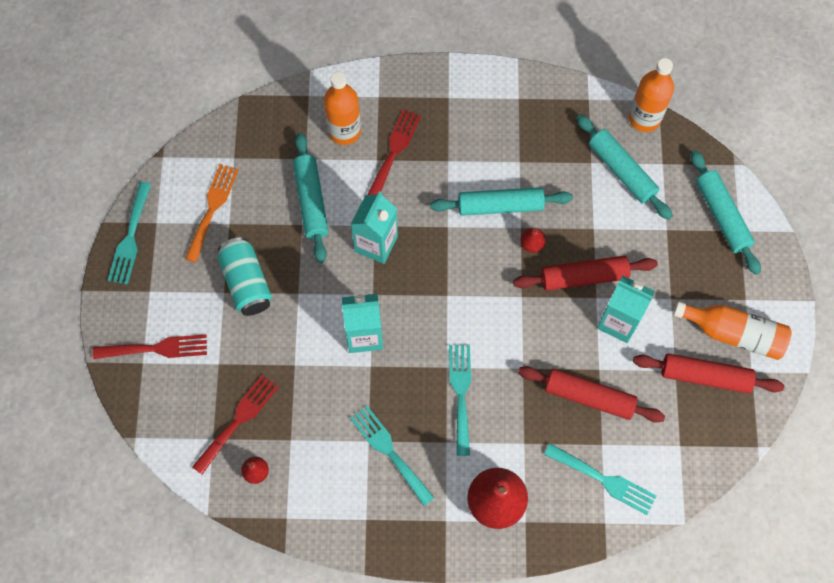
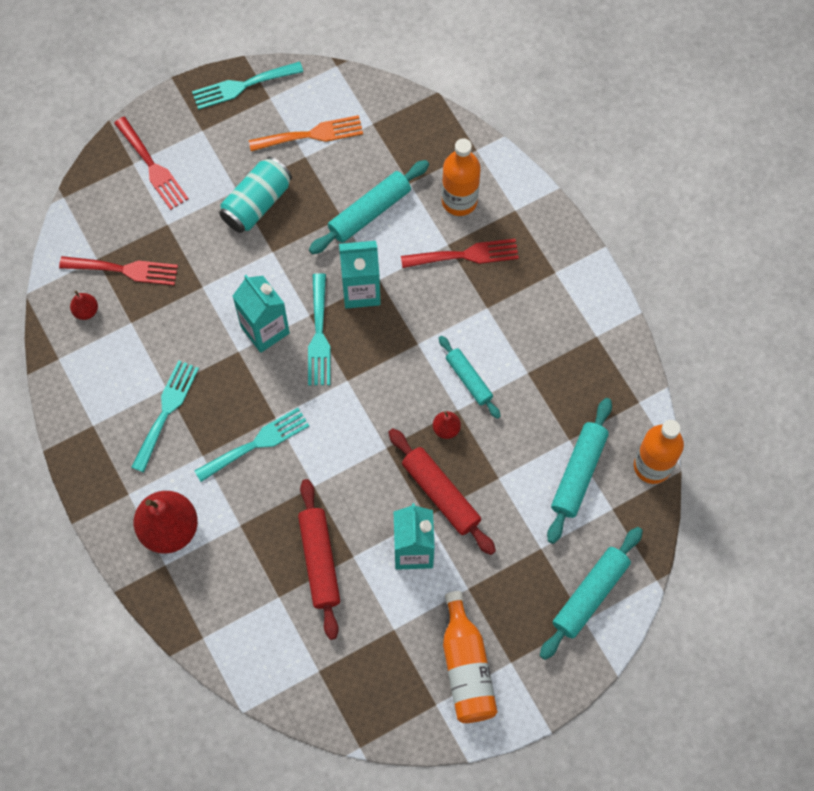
camera: 60 degrees right, 0 degrees up
(500, 206) = (469, 379): turquoise rolling pin -> turquoise rolling pin, size x0.65
(604, 480) = (244, 616): turquoise fork -> turquoise fork (319, 335)
(705, 376) = (404, 661): red rolling pin -> none

